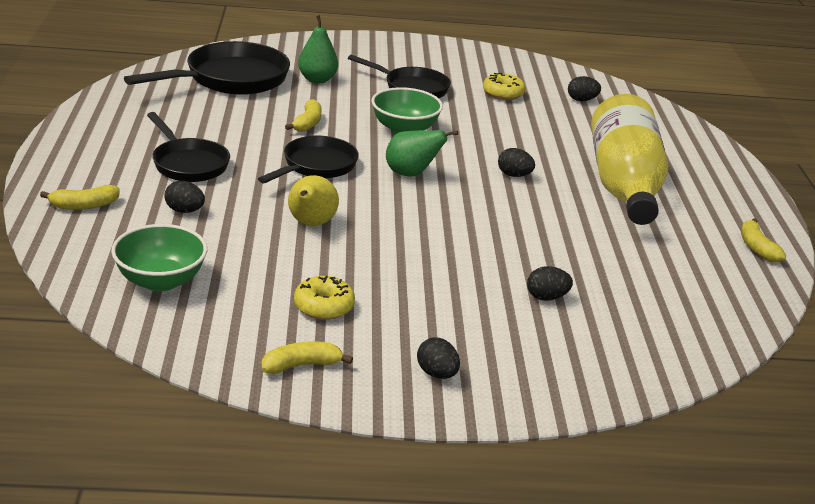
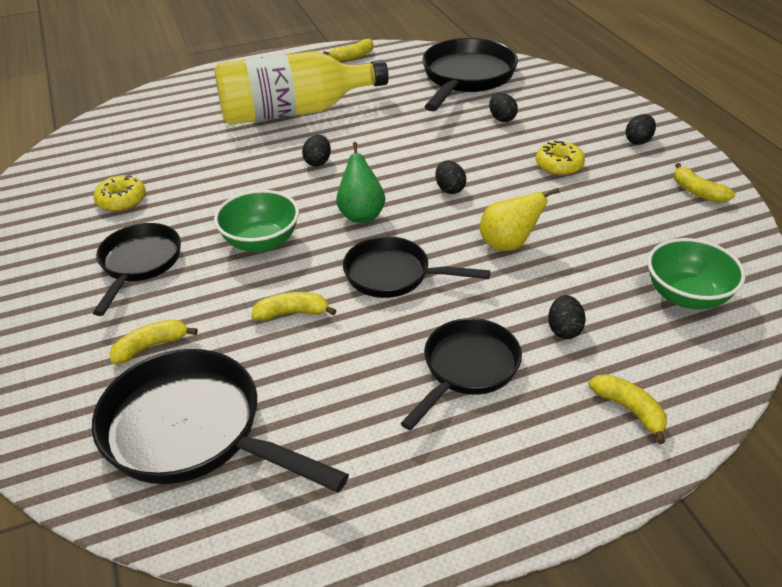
camera: 105 degrees left, 10 degrees up
(317, 80) = (151, 346): green pear -> yellow banana
(323, 306) = (620, 202): yellow donut -> yellow donut (559, 166)
(581, 100) = (114, 154): black egg -> black egg (449, 189)
(668, 307) = (466, 78): none -> black pan

